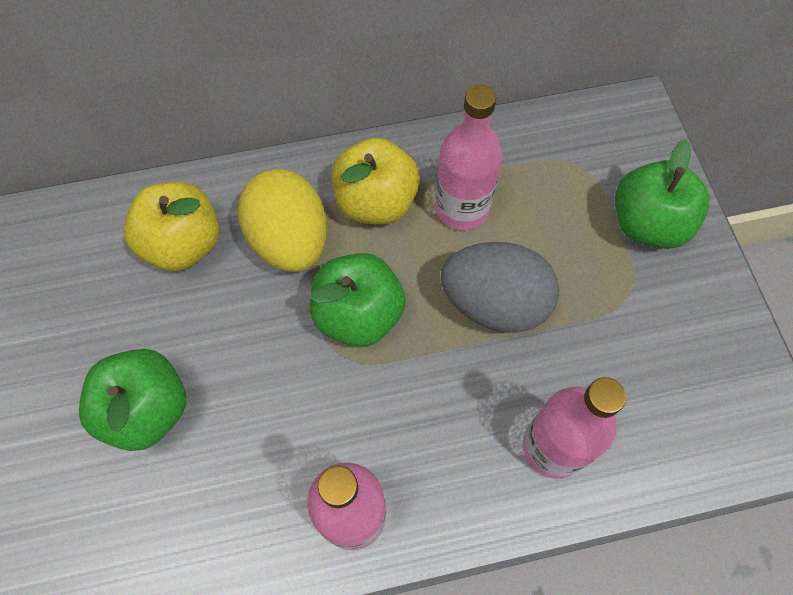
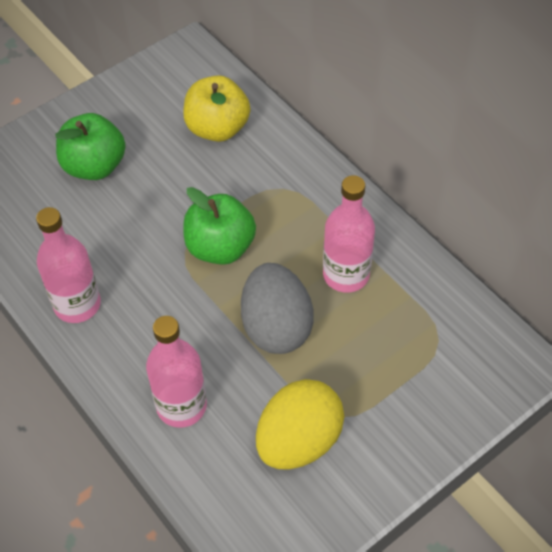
camera: 65 degrees right, 10 degrees down
(290, 241) = (255, 184): yellow egg -> yellow egg (299, 441)
(376, 202) = (317, 220): yellow apple -> none
(647, 224) = (411, 408): green apple -> none

